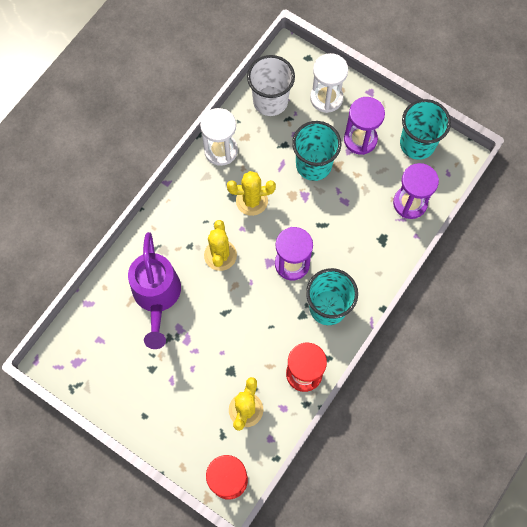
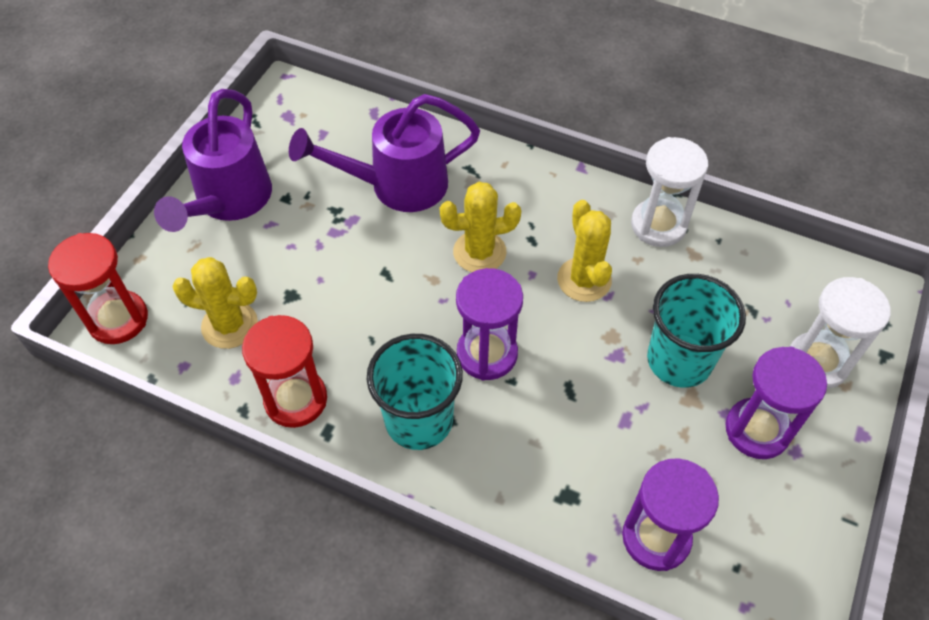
camera: 80 degrees right, 15 degrees down
(146, 406) = (229, 201): none -> purple watering can
(270, 101) = (774, 279): white cup -> none
(417, 144) = (787, 536): turquoise cup -> none

